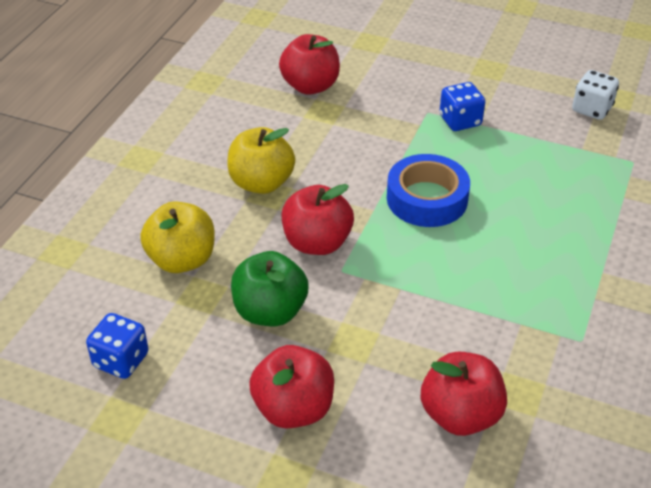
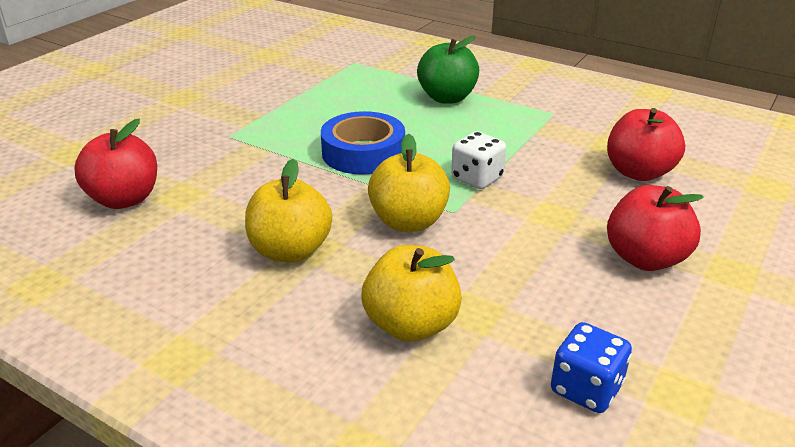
camera: 80 degrees left, 10 degrees down
(270, 311) = (509, 262): green apple -> green apple (447, 98)
(317, 243) = (408, 222): red apple -> yellow apple
(460, 121) = (254, 121): blue dice -> none
(592, 109) = (277, 65): white dice -> white dice (477, 178)

